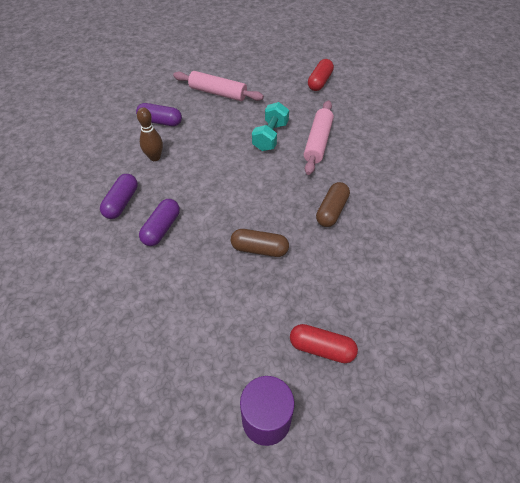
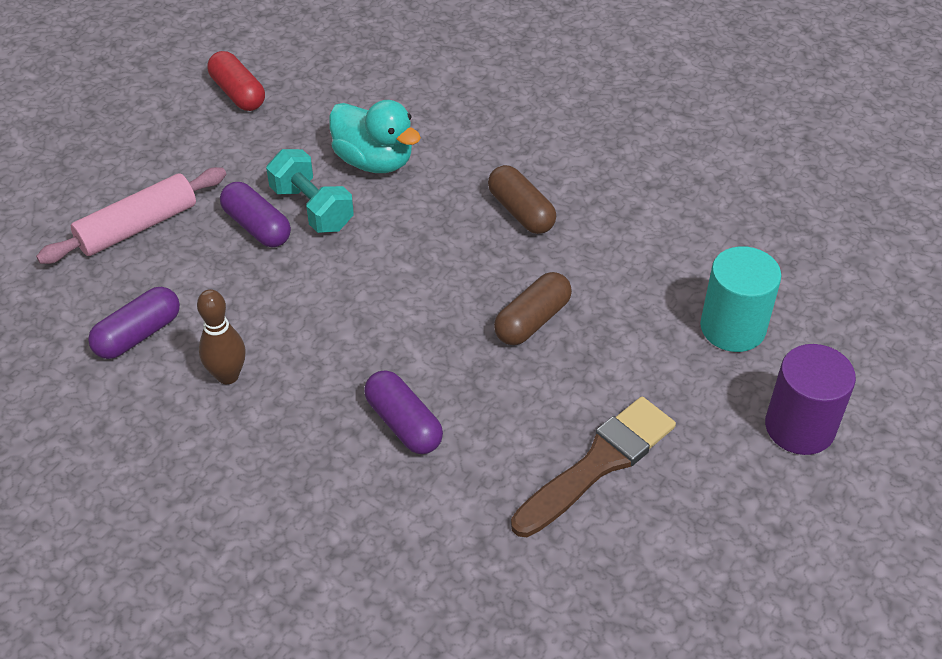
camera: 60 degrees left, 5 degrees down
(121, 202) = (301, 459): purple capsule -> purple capsule (257, 227)
(180, 321) = (598, 464): none -> brown brush
(318, 142) = (374, 161): pink rolling pin -> turquoise duck
(321, 348) = (732, 327): red capsule -> turquoise cylinder

